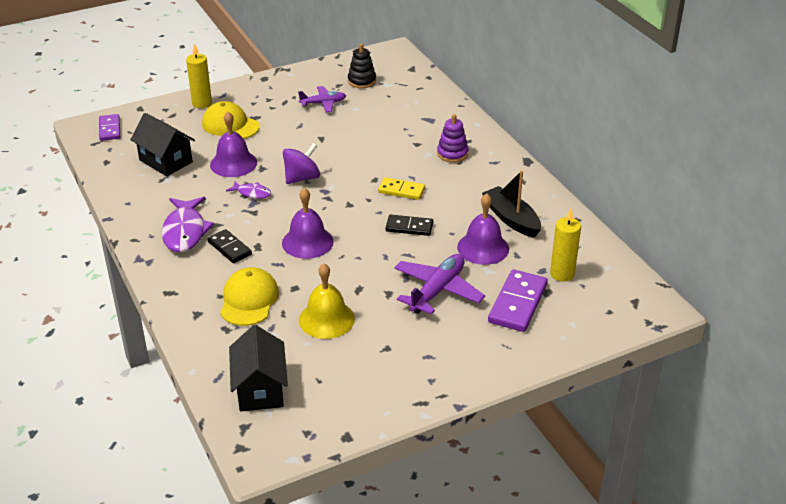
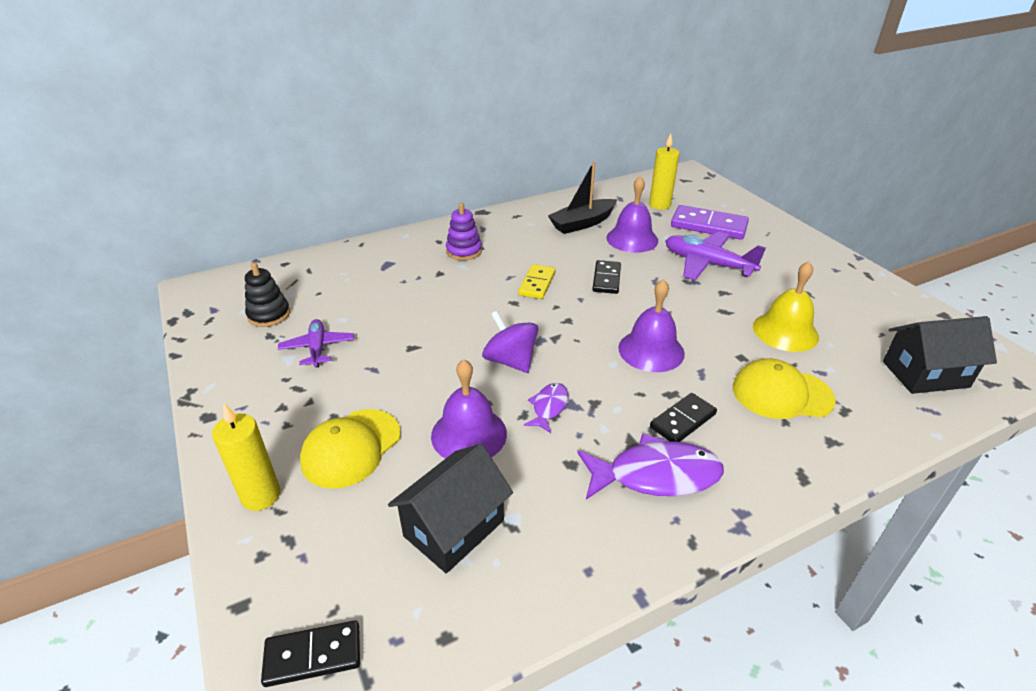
camera: 90 degrees left, 0 degrees up
(109, 129) = (313, 655): purple domino -> black domino

